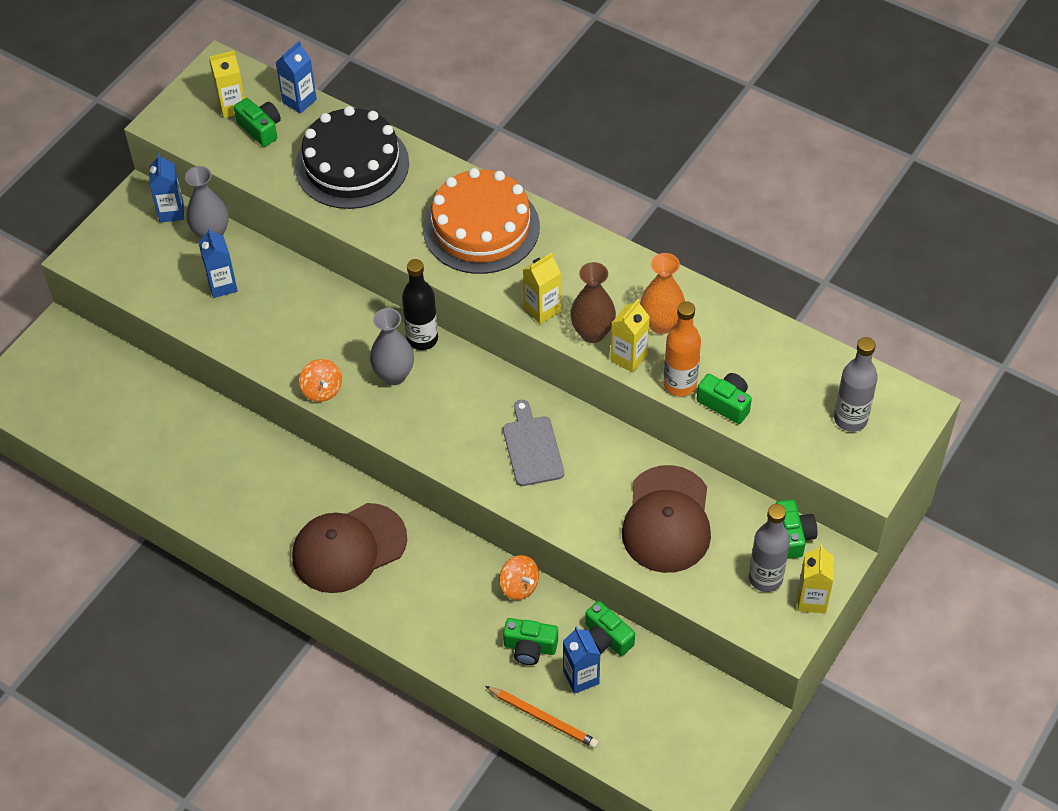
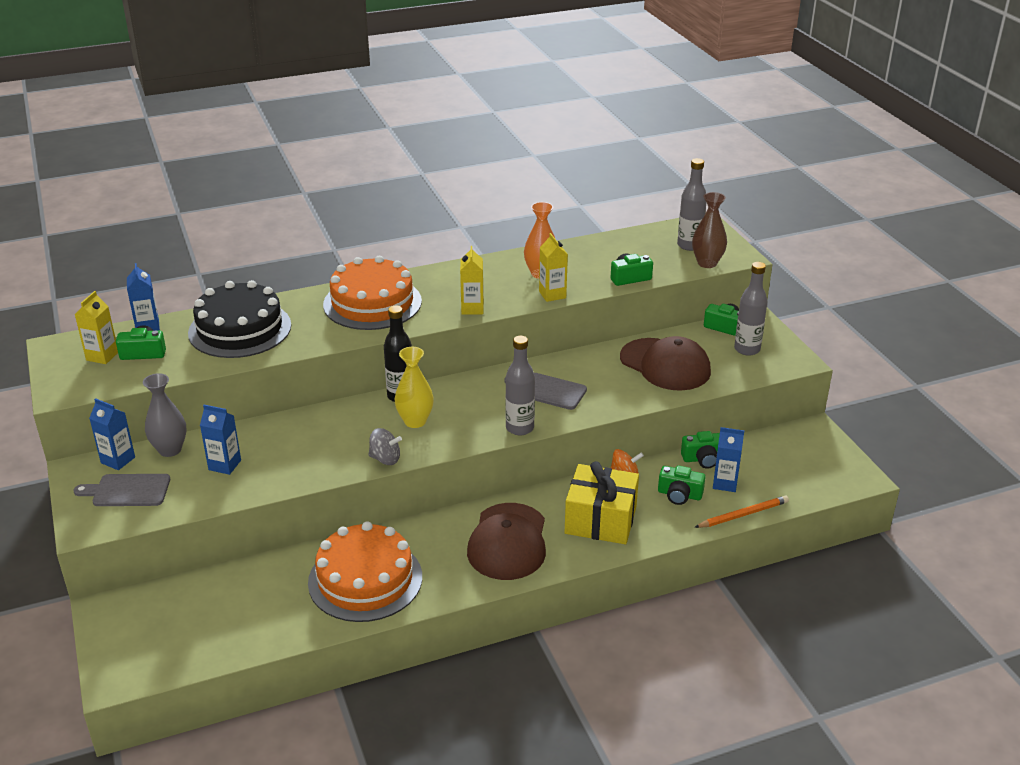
camera: 55 degrees left, 20 degrees down
(141, 248) = (127, 491): none -> grey cutting board
(220, 475) = (365, 579): none -> orange cake
(322, 390) = (385, 459): orange spinning top -> grey spinning top
(394, 375) = (415, 421): grey vase -> yellow vase
(437, 603) = (600, 520): none -> yellow gift
(452, 461) = (519, 428): none -> grey bottle
(530, 647) = (679, 494): green camera -> green camera turned 60 degrees clockwise
(592, 333) = (516, 299): brown vase -> brown vase (707, 263)
(680, 384) = (595, 286): orange bottle -> none
(812, 600) = (779, 340): yellow carton -> none

